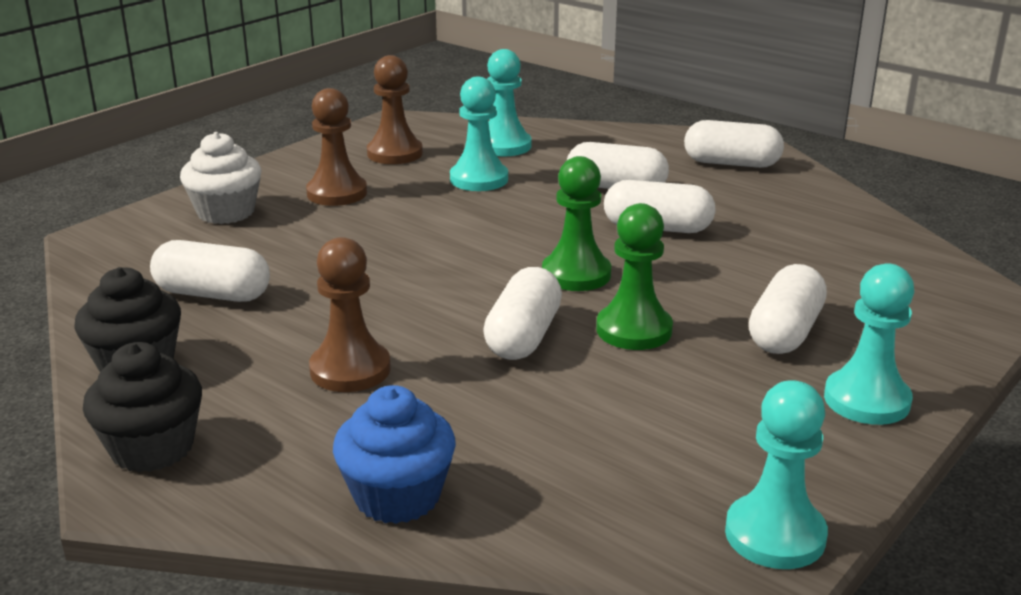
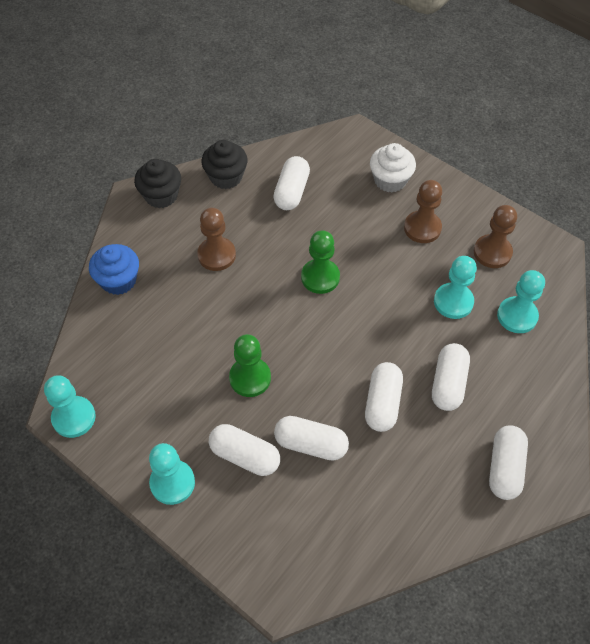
camera: 90 degrees right, 30 degrees up
(523, 336) = (245, 326): white capsule -> white capsule (311, 444)
(576, 274) = (315, 353): green pawn -> green pawn (320, 277)

